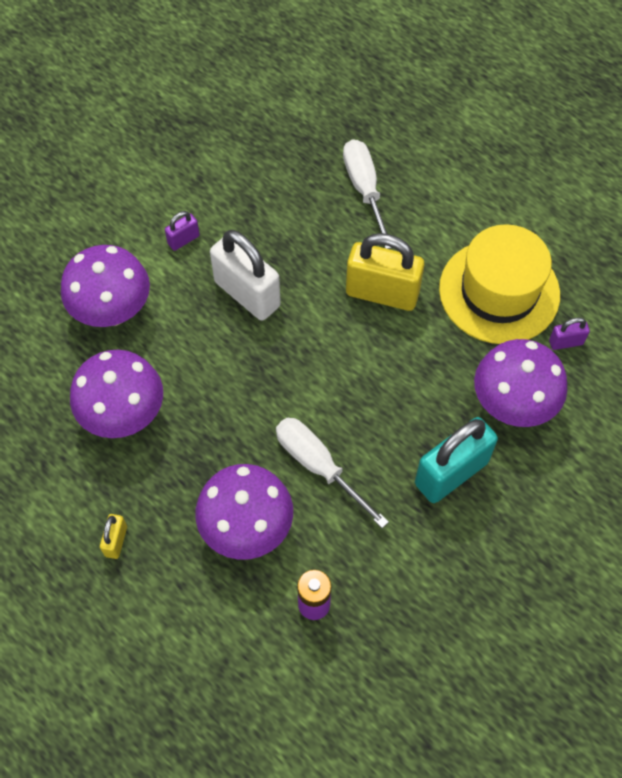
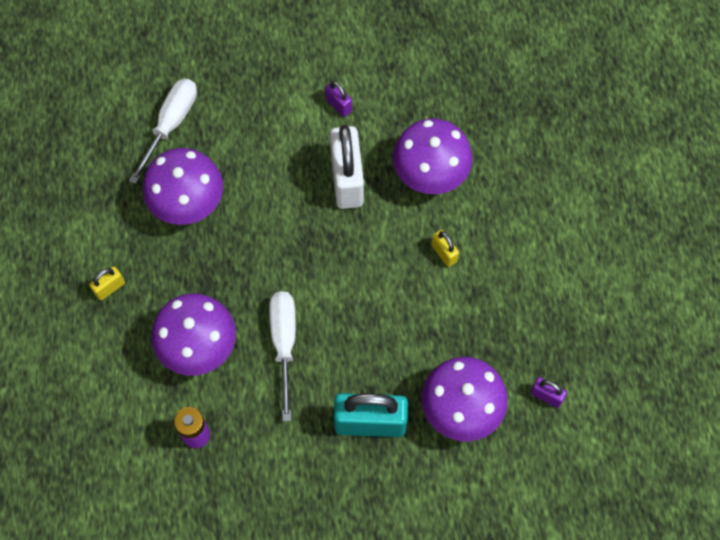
camera: 40 degrees right, 5 degrees up
(112, 311) = (244, 123): purple mushroom -> purple mushroom (430, 175)
(183, 240) = (338, 105): purple padlock -> purple padlock turned 45 degrees clockwise
(364, 189) = (505, 163): white screwdriver -> white screwdriver (171, 124)
(382, 293) = (444, 253): yellow padlock -> yellow padlock, size x0.46
(499, 291) = (532, 318): yellow hat -> none

